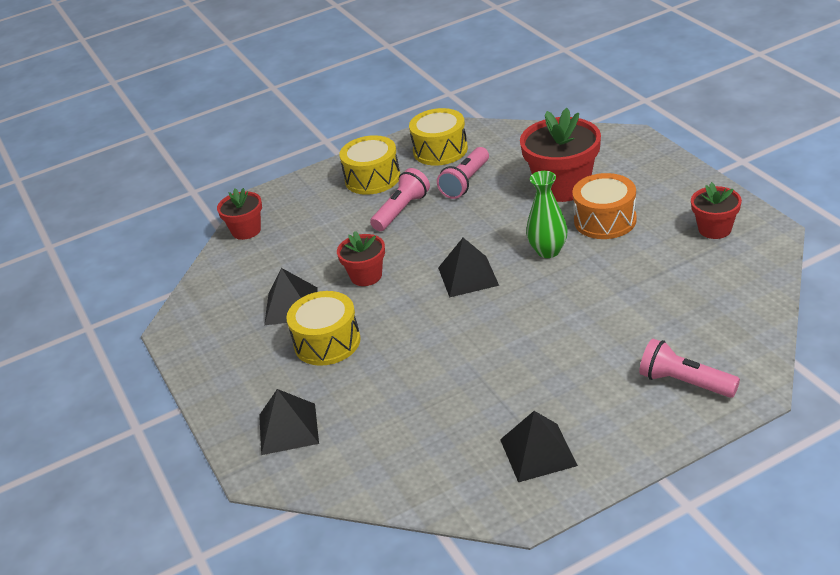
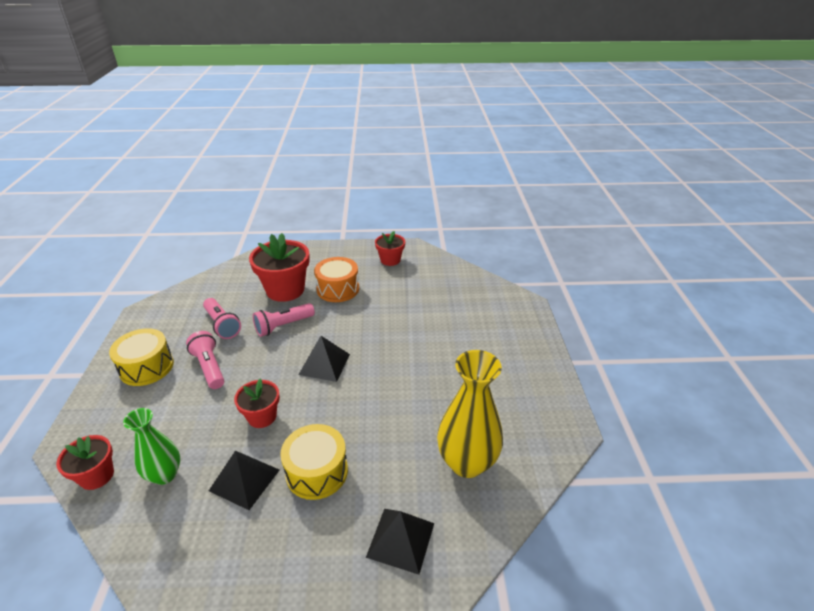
camera: 70 degrees left, 0 degrees up
(407, 438) = (467, 463): none -> yellow vase
(440, 150) = (167, 321): yellow drum -> none
(538, 452) = (523, 401): black pyramid -> none
(548, 251) = (340, 321): green vase -> green vase (165, 475)
(684, 383) = (504, 321): pink flashlight -> pink flashlight (283, 326)

